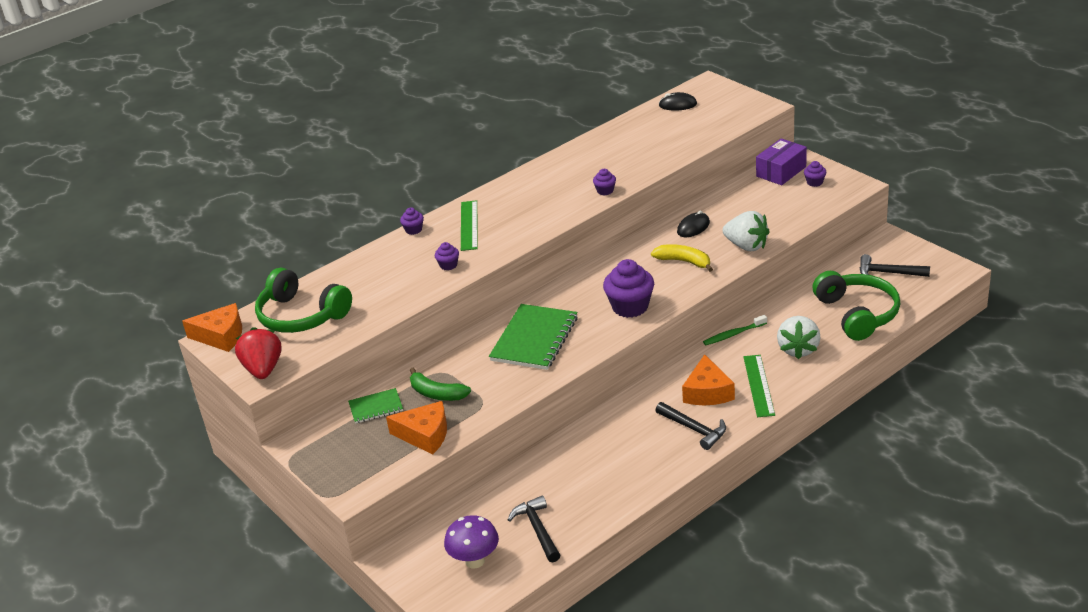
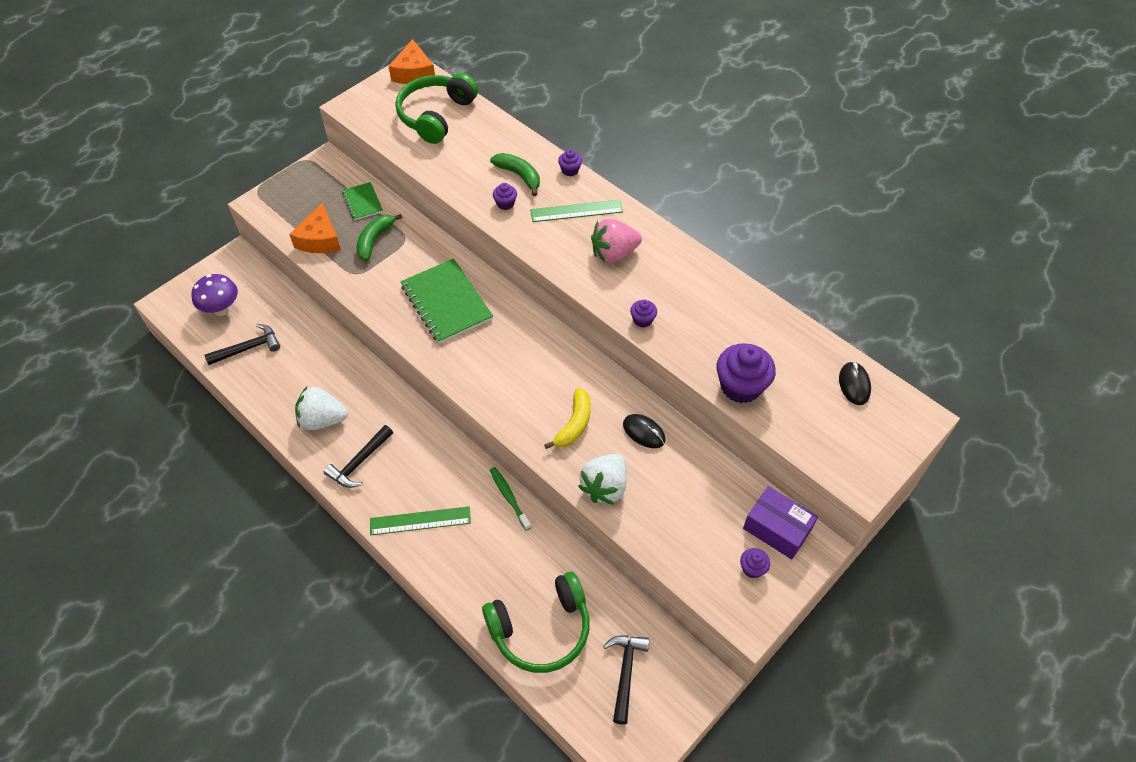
camera: 80 degrees right, 20 degrees up
(263, 369) = (363, 106): red strawberry -> none
(412, 259) = (519, 175): none -> green banana
(527, 205) = (614, 253): none -> pink strawberry
(534, 339) = (446, 302): green notebook -> green notebook turned 45 degrees clockwise
(630, 307) = (493, 378): purple cupcake -> purple cupcake (741, 386)
(707, 392) = (414, 473): orange cheese -> none
(798, 349) = (478, 561): white strawberry -> white strawberry (322, 420)

